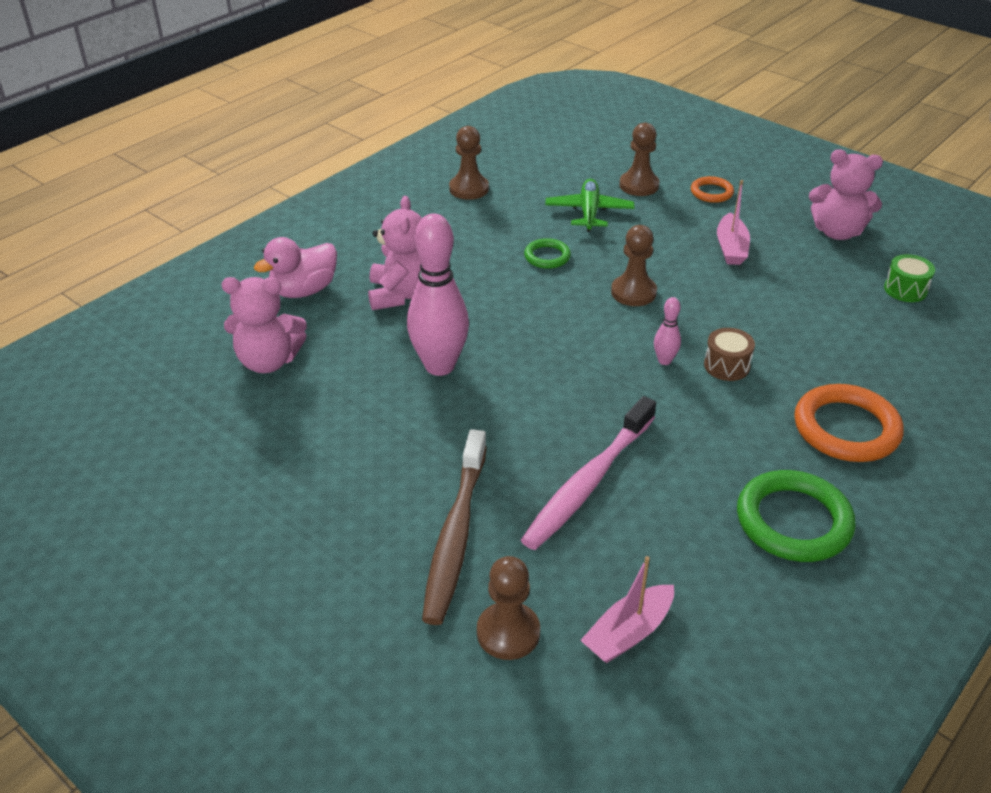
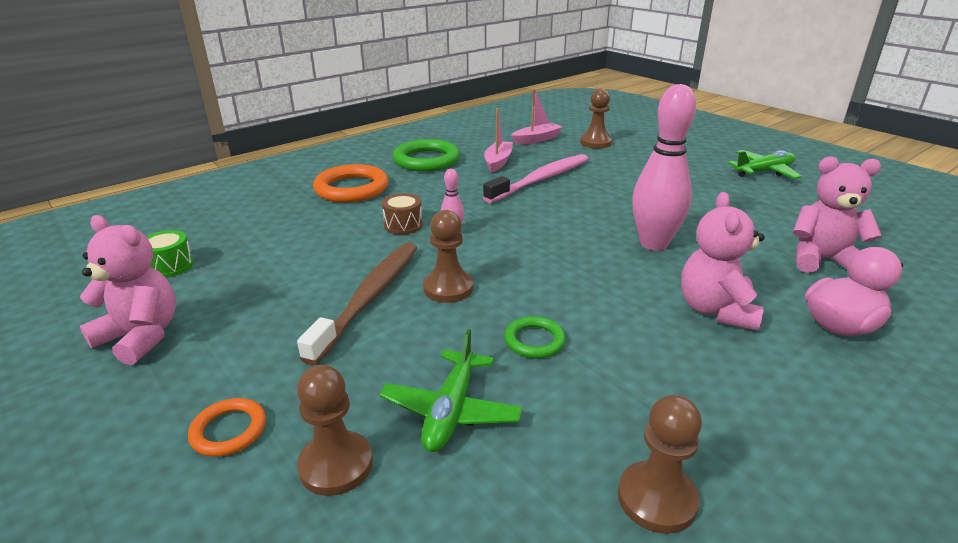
camera: 170 degrees left, 10 degrees down
(228, 550) = (764, 171): none -> green plane
(455, 535) = (626, 168): brown toothbrush -> brown toothbrush (369, 298)
(731, 248) = (296, 328): pink boat -> pink boat (498, 162)

